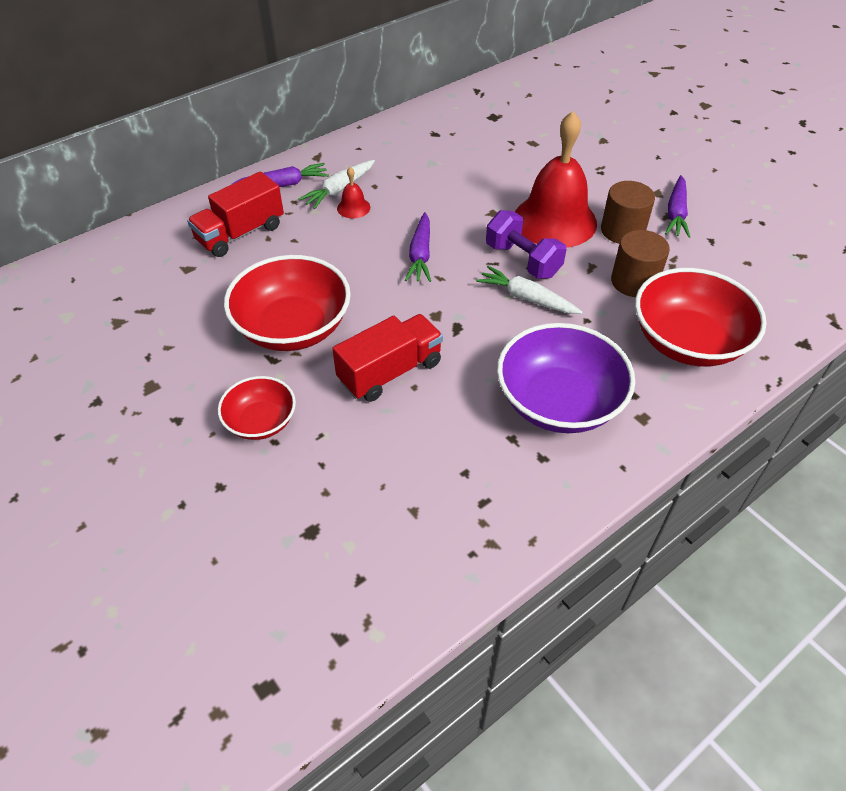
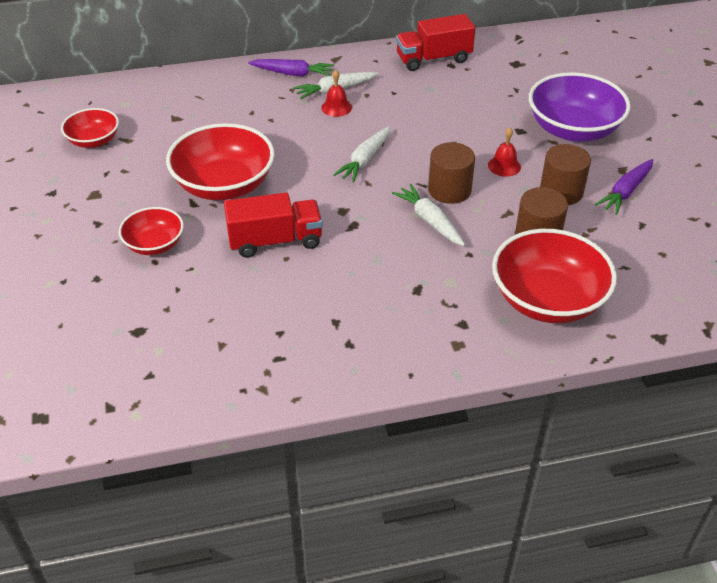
camera: 25 degrees right, 5 degrees down
(107, 323) = (94, 141): none -> red bowl
(240, 233) = (233, 103): red truck -> red truck (433, 59)
(420, 255) = (365, 160): purple carrot -> white carrot
(522, 260) = (449, 190): purple dumbbell -> brown cylinder
(555, 220) = (504, 166): red bell -> red bell, size x0.41
(559, 402) = (394, 308): purple bowl -> purple bowl (573, 129)

